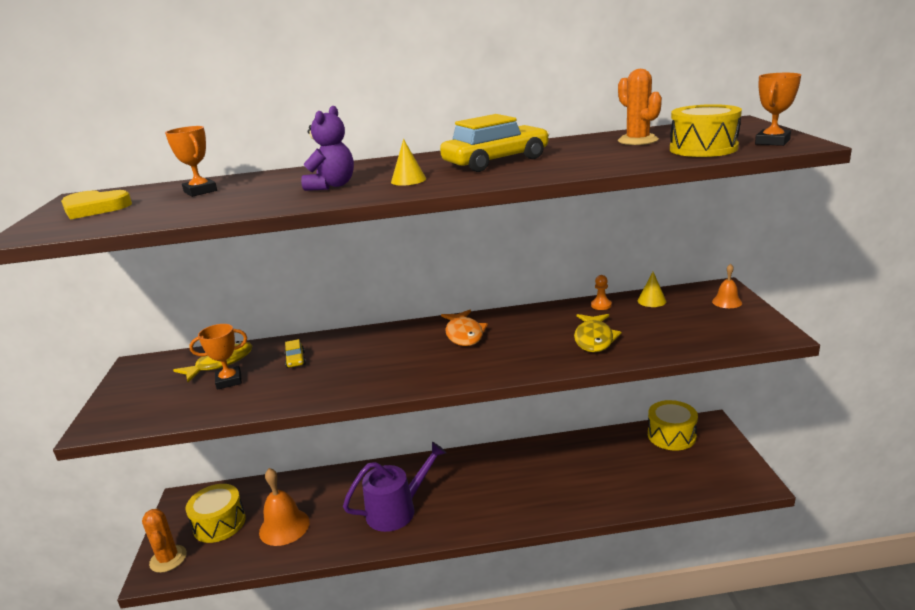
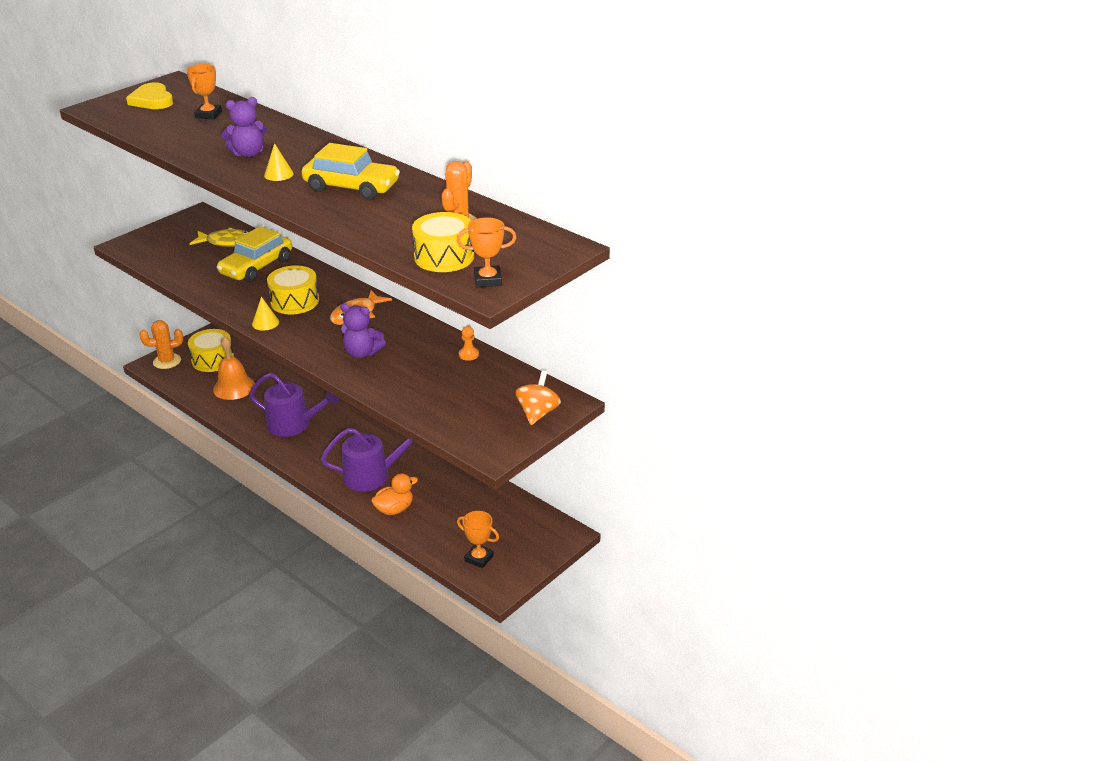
camera: 45 degrees right, 10 degrees up
(168, 559) = (167, 361): orange cactus -> orange cactus turned 45 degrees clockwise
(229, 381) = (209, 258): orange trophy -> orange trophy (479, 558)
(295, 360) = (257, 267): yellow car -> yellow car, size x2.34
(531, 492) = (372, 476): none -> purple watering can
(535, 348) = (362, 353): none -> purple teddy bear
(594, 339) = (402, 373): yellow fish -> none
(594, 498) = (394, 509): none -> orange duck
(651, 301) = (502, 375): yellow cone -> yellow cone (265, 323)
(671, 435) = (522, 518): yellow drum -> yellow drum (295, 301)
(727, 302) = (537, 413): orange bell -> orange spinning top

